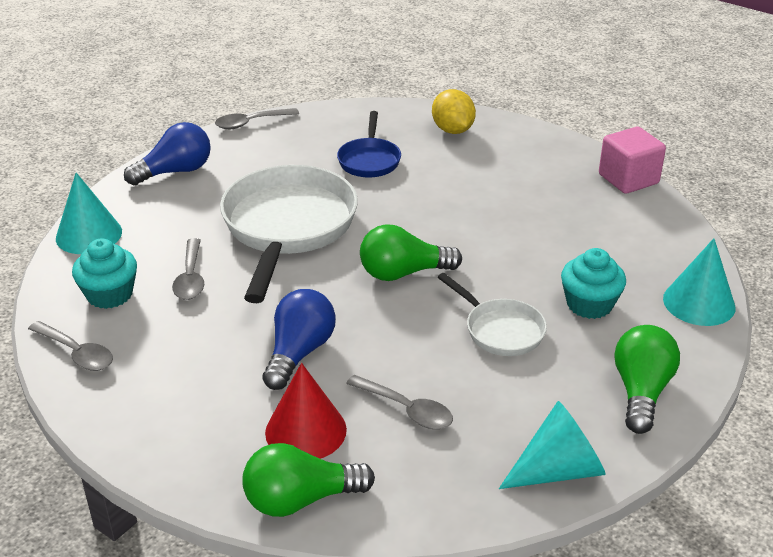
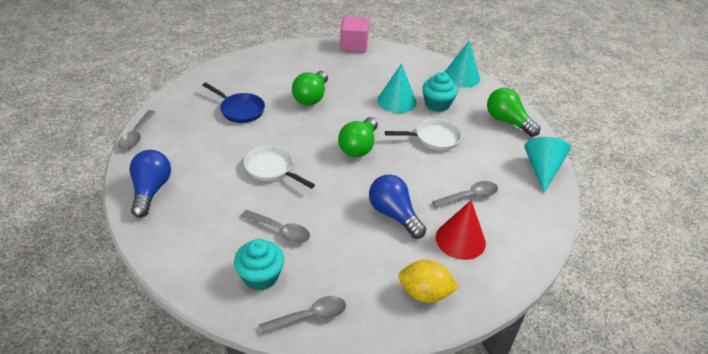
camera: 60 degrees left, 5 degrees up
(89, 234) = (177, 262): turquoise cone -> turquoise cone (397, 101)
(288, 227) = (272, 169): white pan -> white pan, size x0.51
(300, 499) = (512, 264): green light bulb -> green light bulb (311, 97)
(452, 130) = (247, 70): yellow lemon -> yellow lemon (424, 293)

